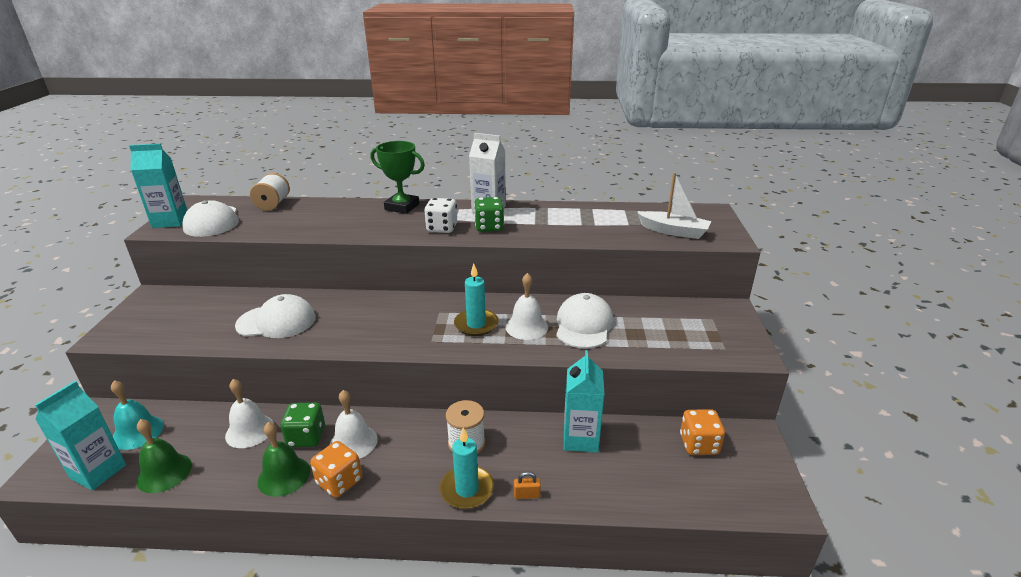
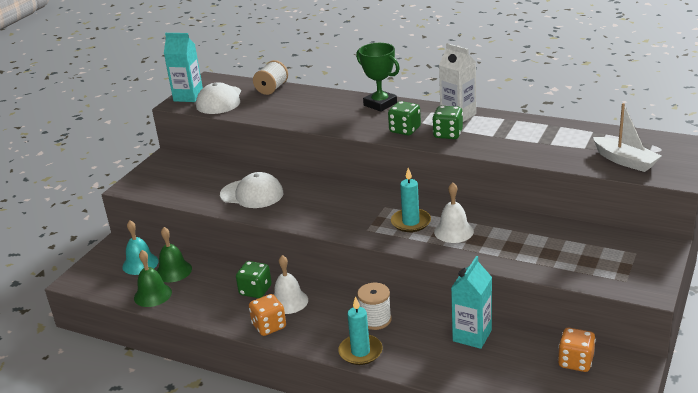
camera: 25 degrees right, 0 degrees up
(98, 471) = (111, 285): turquoise carton -> none
(250, 431) = (216, 278): white bell -> none
(284, 476) = (231, 314): green bell -> green bell (173, 271)
(442, 228) = (405, 130): white dice -> green dice
(527, 495) = (405, 365): orange padlock -> none
(584, 325) = (506, 238): white cap -> none

